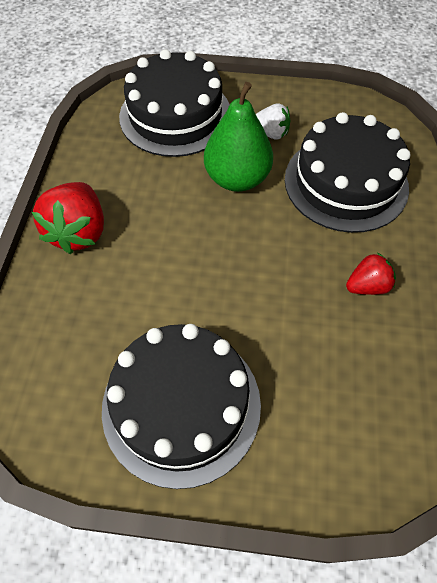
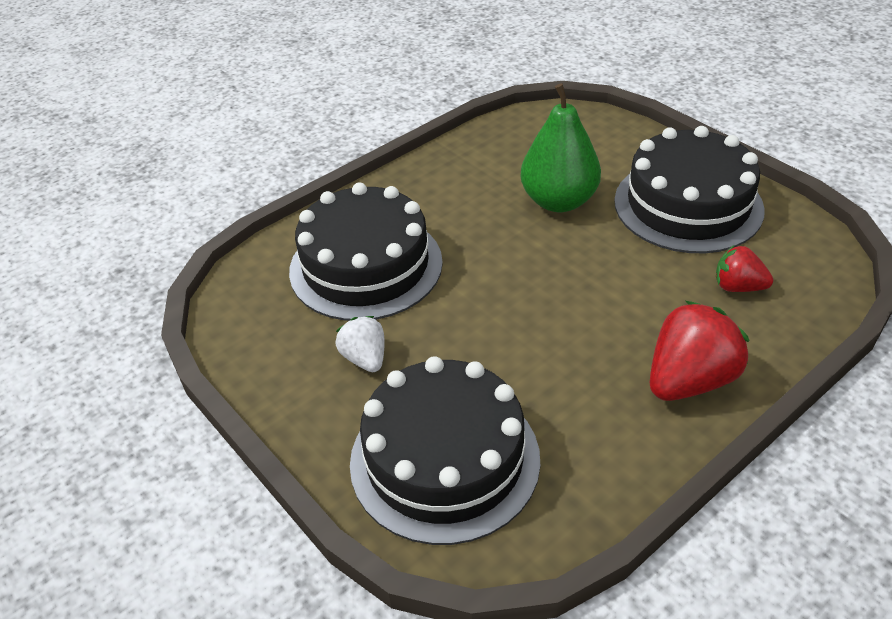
camera: 135 degrees left, 15 degrees down
(237, 179) = (463, 333): green pear -> green pear (559, 201)
(367, 286) = (461, 192): red strawberry -> red strawberry (738, 287)

